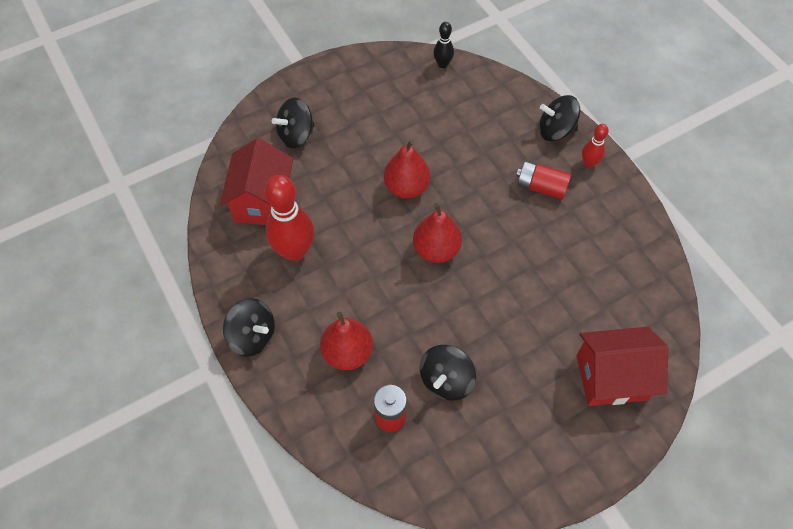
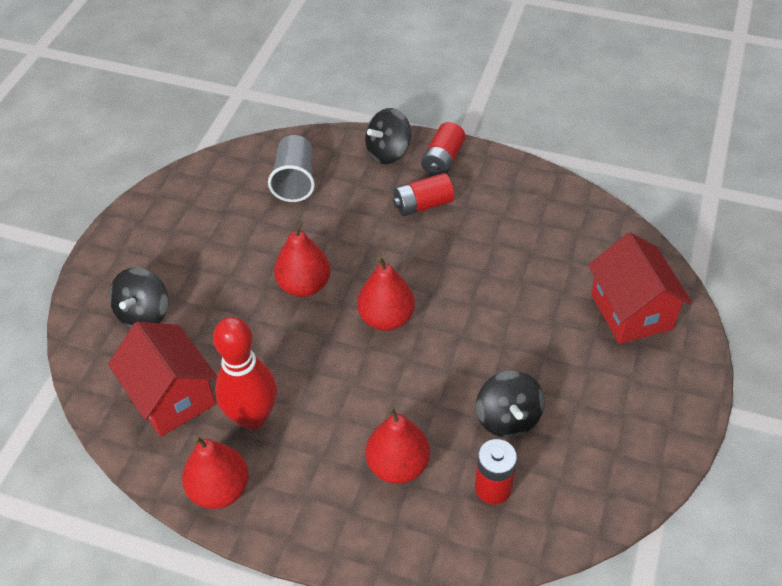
camera: 40 degrees left, 10 degrees down
(235, 281) = (219, 489): none -> red pear
(253, 336) = (290, 524): black spinning top -> none
(442, 64) = (229, 161): black bowling pin -> none
(471, 108) = (295, 181): none -> grey cup
(589, 163) = (442, 160): red bowling pin -> red battery
(611, 377) = (631, 311): red house -> red house turned 60 degrees counterclockwise

